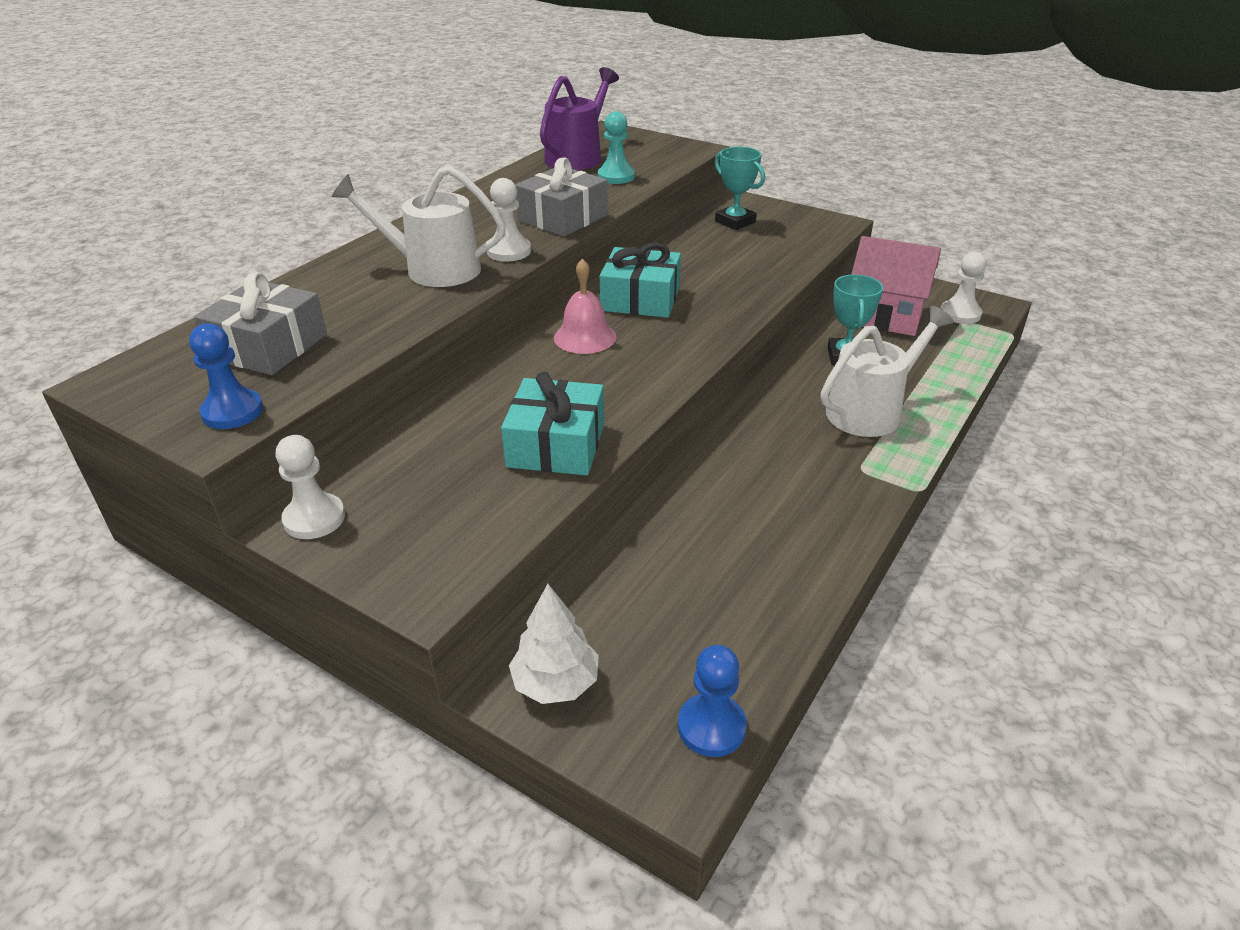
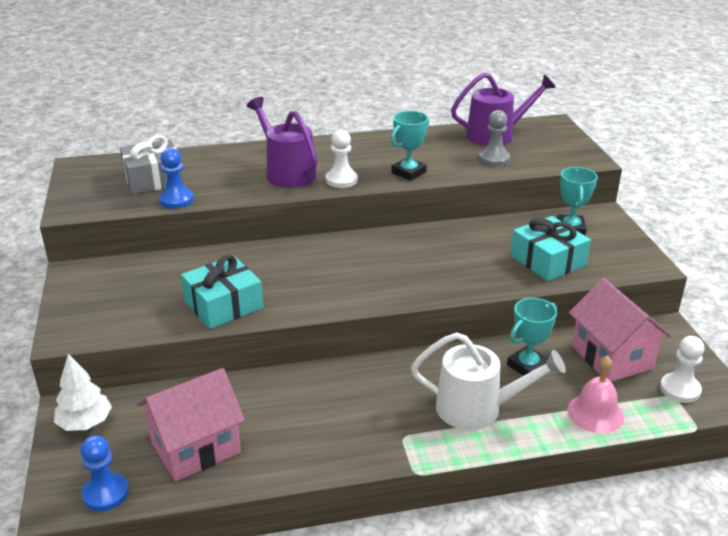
camera: 45 degrees right, 5 degrees down
(232, 412) = (92, 203): blue pawn -> blue pawn (176, 200)
(314, 518) = (82, 276): white pawn -> none
(433, 269) = (287, 173): white watering can -> purple watering can
(562, 218) = (408, 172): grey gift -> turquoise trophy
(585, 337) = (339, 255): pink bell -> pink bell (595, 413)
(616, 176) = (494, 159): turquoise pawn -> grey pawn
(640, 299) = (411, 249): turquoise gift -> turquoise gift (548, 260)
(716, 612) = (195, 447): none -> pink house

